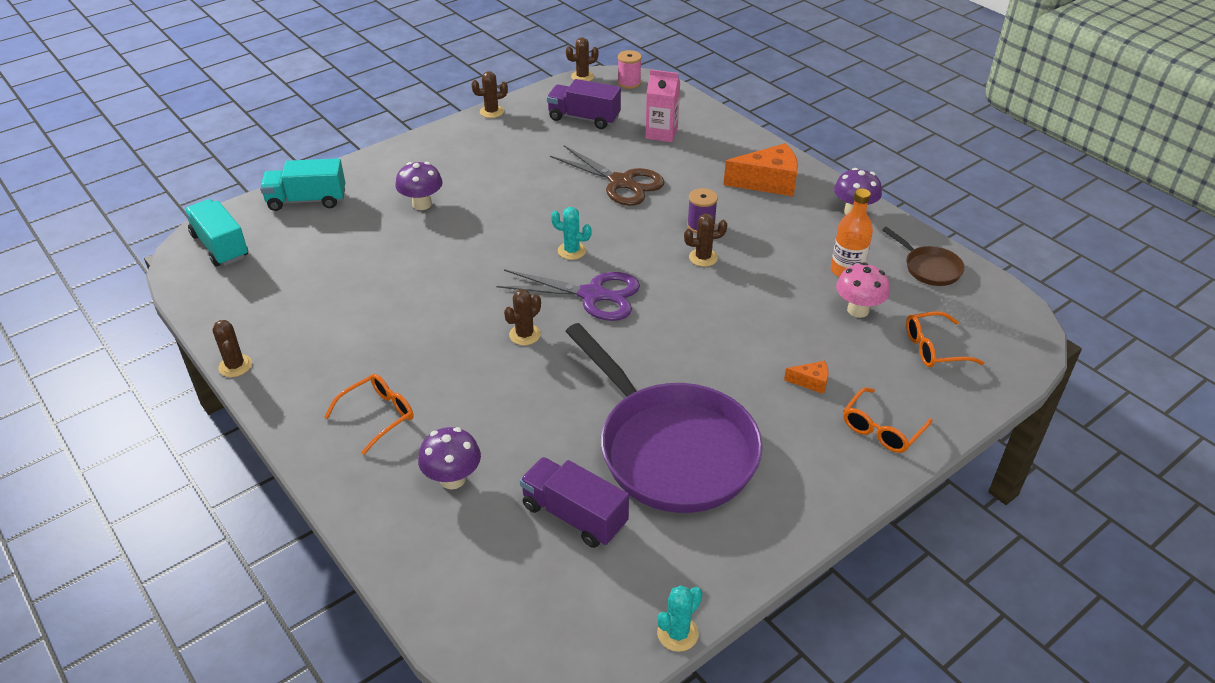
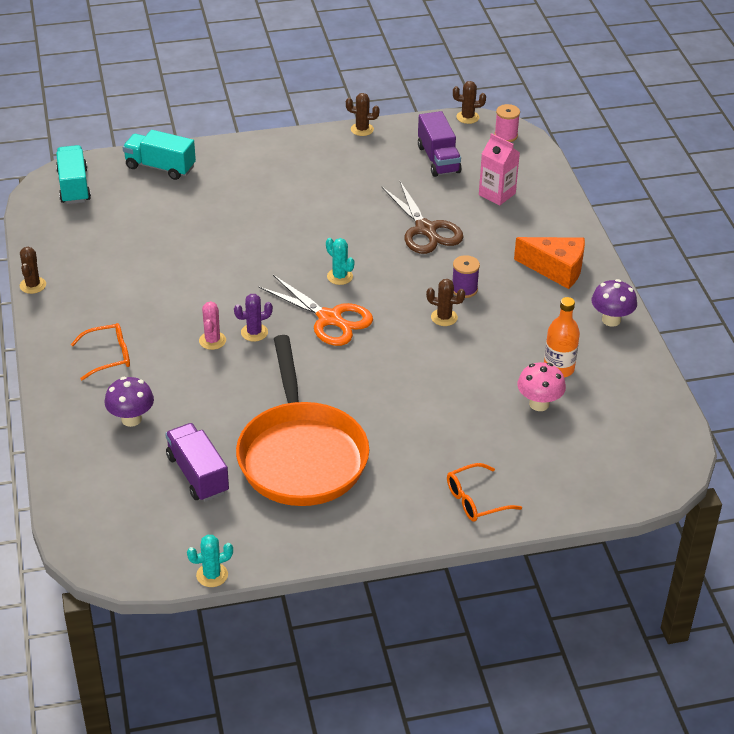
camera: 25 degrees right, 0 degrees up
(422, 204) = (247, 198): purple mushroom -> none
(485, 358) = (212, 340): none -> pink cactus
(524, 335) = (254, 332): brown cactus -> purple cactus
(584, 118) = (438, 159): purple truck -> purple truck turned 150 degrees counterclockwise
(592, 295) = (329, 319): purple scissors -> orange scissors
(671, 449) = (301, 455): purple pan -> orange pan
(811, 382) = (450, 446): orange cheese -> none
(929, 268) = (635, 391): brown pan -> none
(934, 348) = (576, 456): orange glasses -> none

